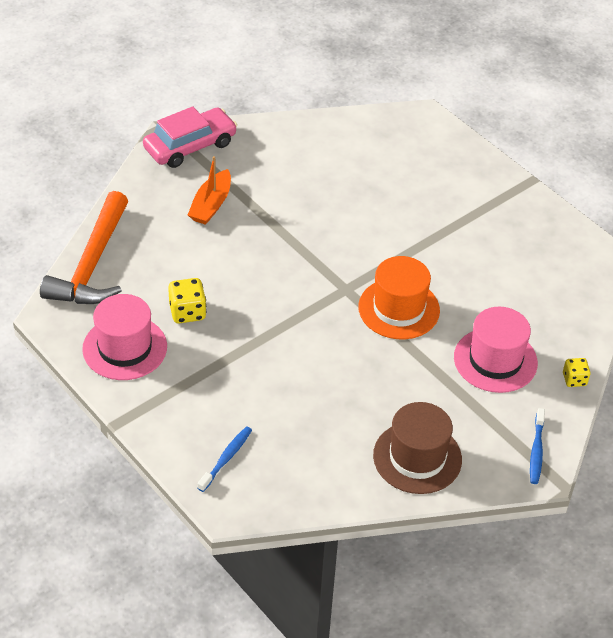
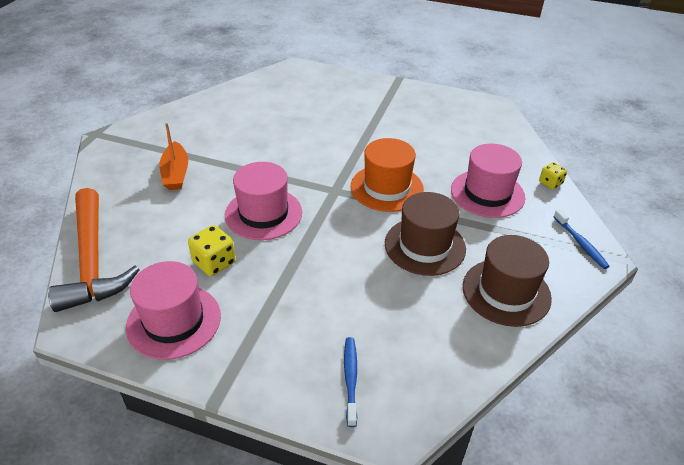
camera: 30 degrees left, 5 degrees down
(190, 146) = (128, 140): pink car -> none
(261, 284) = (263, 213): none -> pink hat
(383, 383) = (425, 246): none -> brown hat

